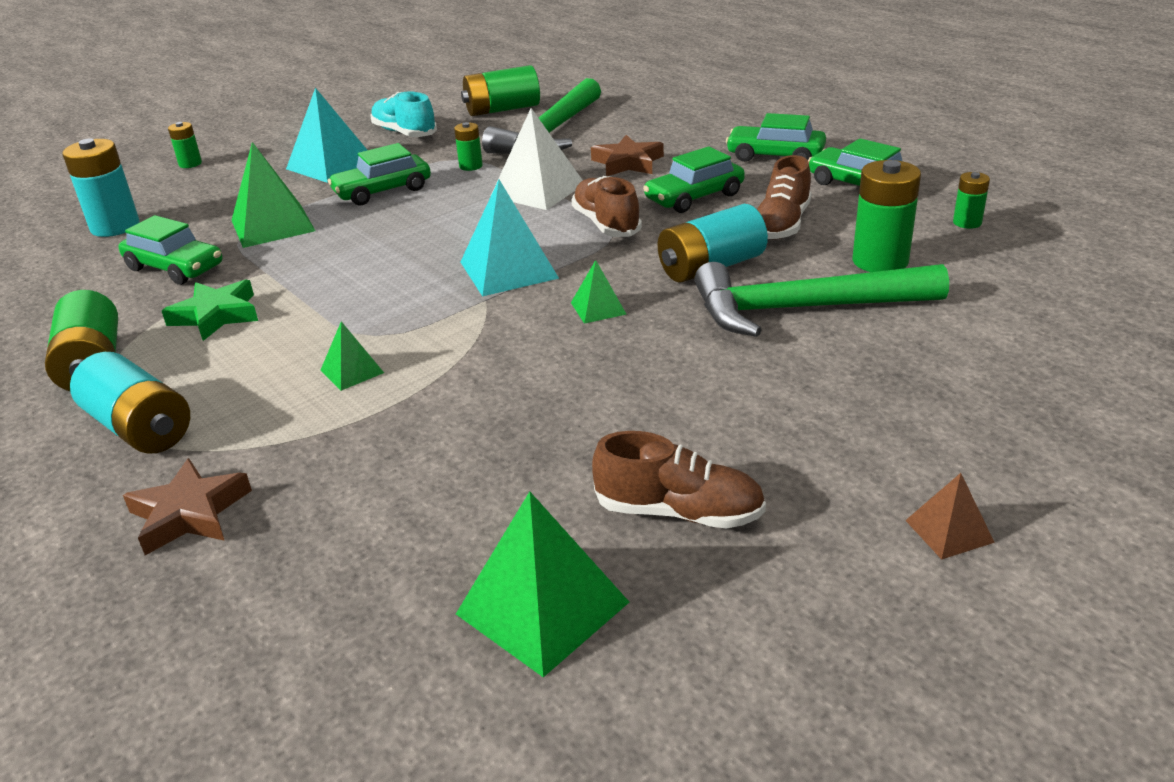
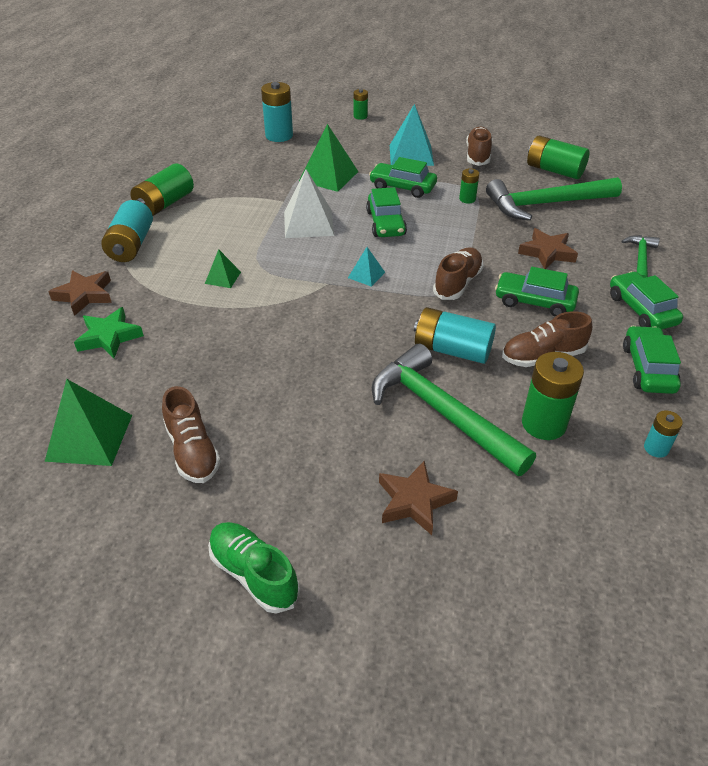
camera: 50 degrees right, 10 degrees up
(175, 267) = (261, 174): green car -> green car (386, 223)
(216, 315) = (232, 211): green star -> green star (109, 337)
(404, 133) = (478, 155): turquoise shoe -> brown shoe
(509, 270) = (366, 275): turquoise pyramid -> turquoise pyramid, size x0.52
(538, 190) = (468, 237): white pyramid -> white pyramid (308, 223)
(598, 308) = (359, 328): green pyramid -> none
(703, 128) = (640, 259): none -> green hammer
(923, 375) = (414, 501): none -> brown star
(949, 531) = (254, 574): brown pyramid -> green shoe
(967, 222) = (656, 448): green battery -> turquoise battery

